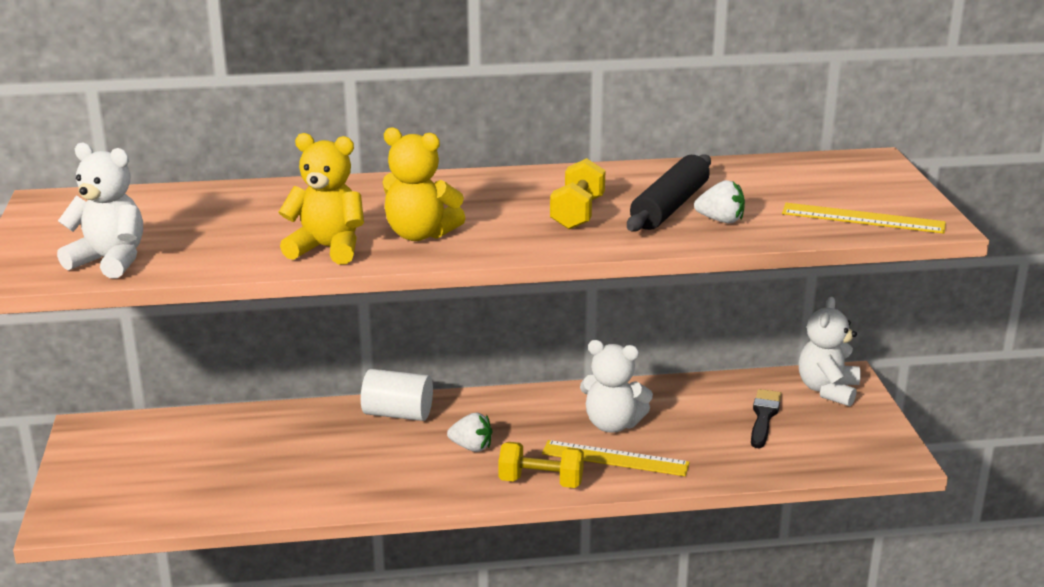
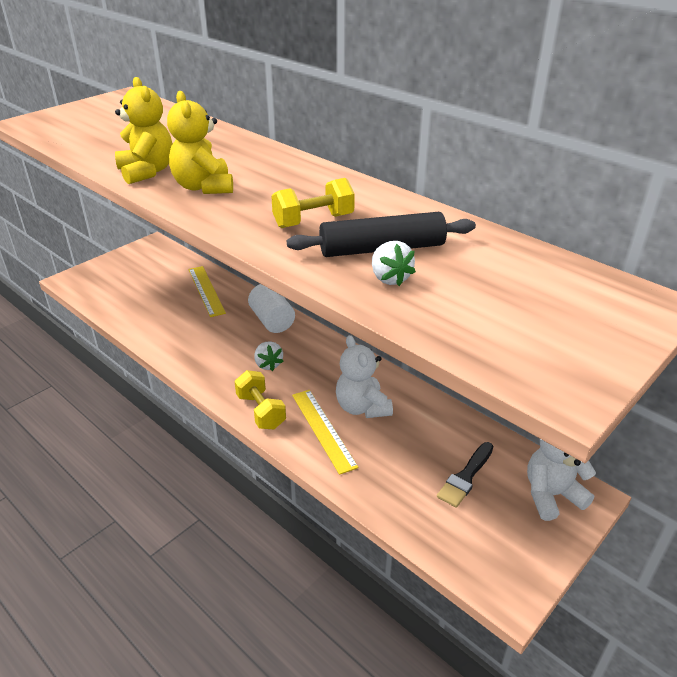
camera: 50 degrees right, 10 degrees up
(110, 261) = (65, 132): white teddy bear -> none
(764, 416) = (465, 477): black brush -> black brush turned 150 degrees clockwise
(863, 218) = (508, 345): yellow ruler -> yellow ruler (206, 290)

